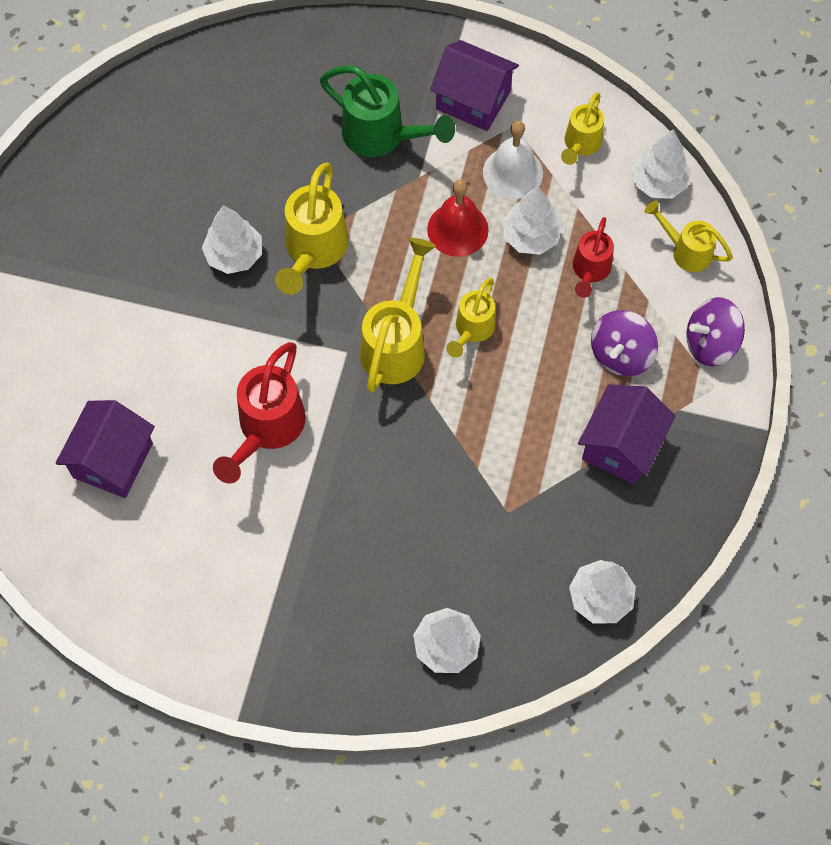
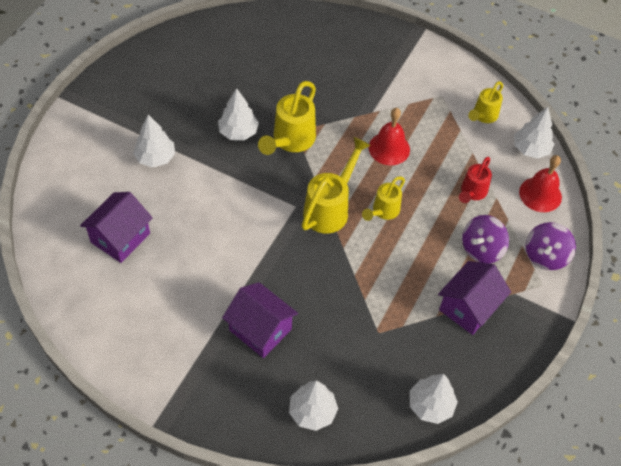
camera: 10 degrees right, 10 degrees down
(266, 430) = (228, 242): red watering can -> none
(382, 137) = (354, 84): green watering can -> none
(473, 100) = (418, 75): purple house -> purple house (260, 330)
(512, 172) = (434, 122): white bell -> none
(530, 237) = (436, 163): white tree -> white tree (155, 158)
(685, 250) = (540, 194): yellow watering can -> red bell
(710, 343) = (545, 256): purple spinning top -> purple spinning top turned 60 degrees counterclockwise

